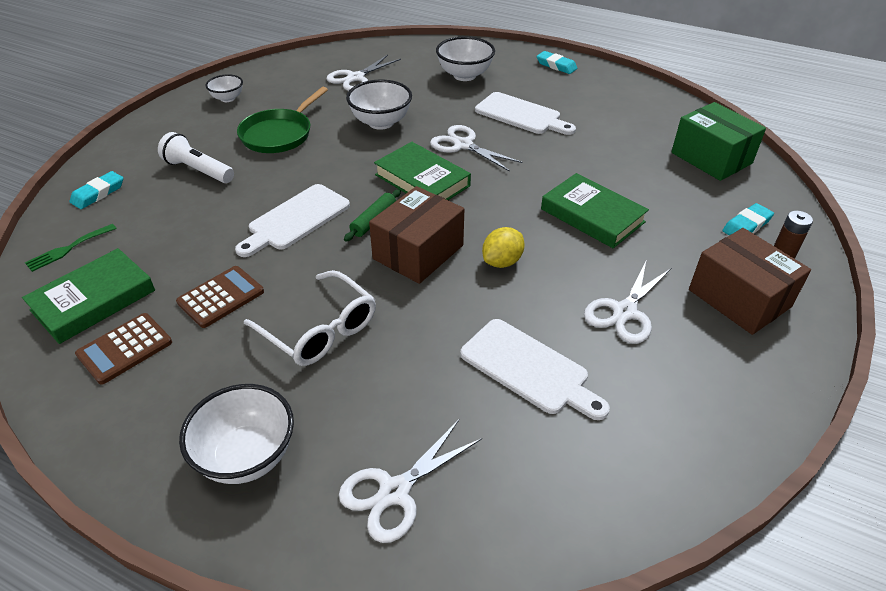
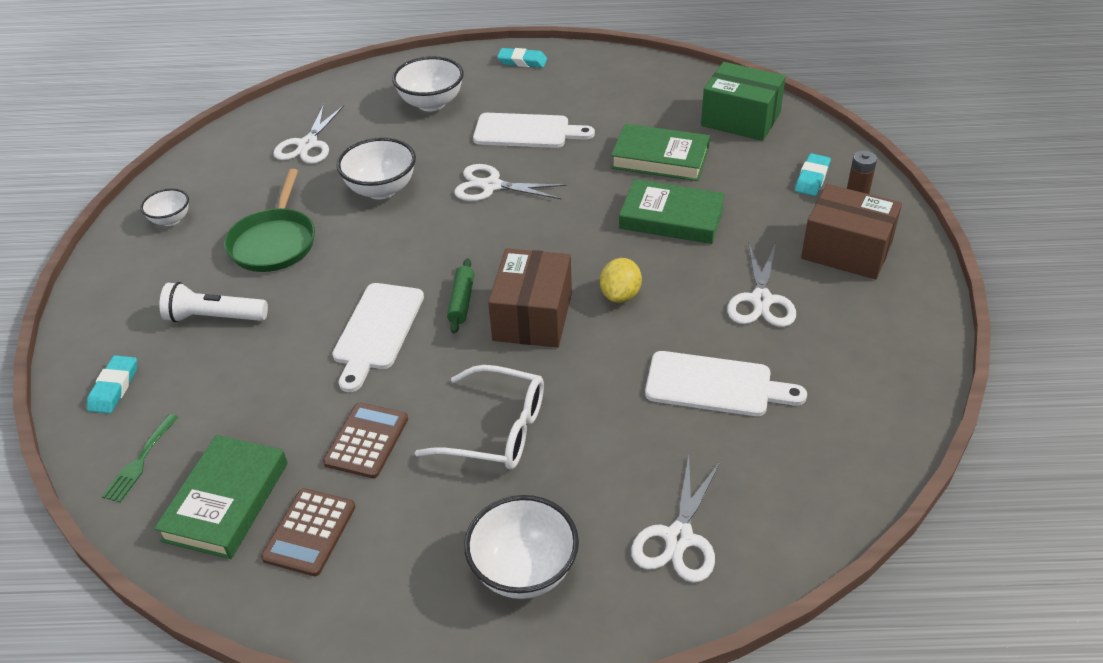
camera: 25 degrees left, 0 degrees up
(422, 180) = (478, 240): green book -> green book (660, 158)

